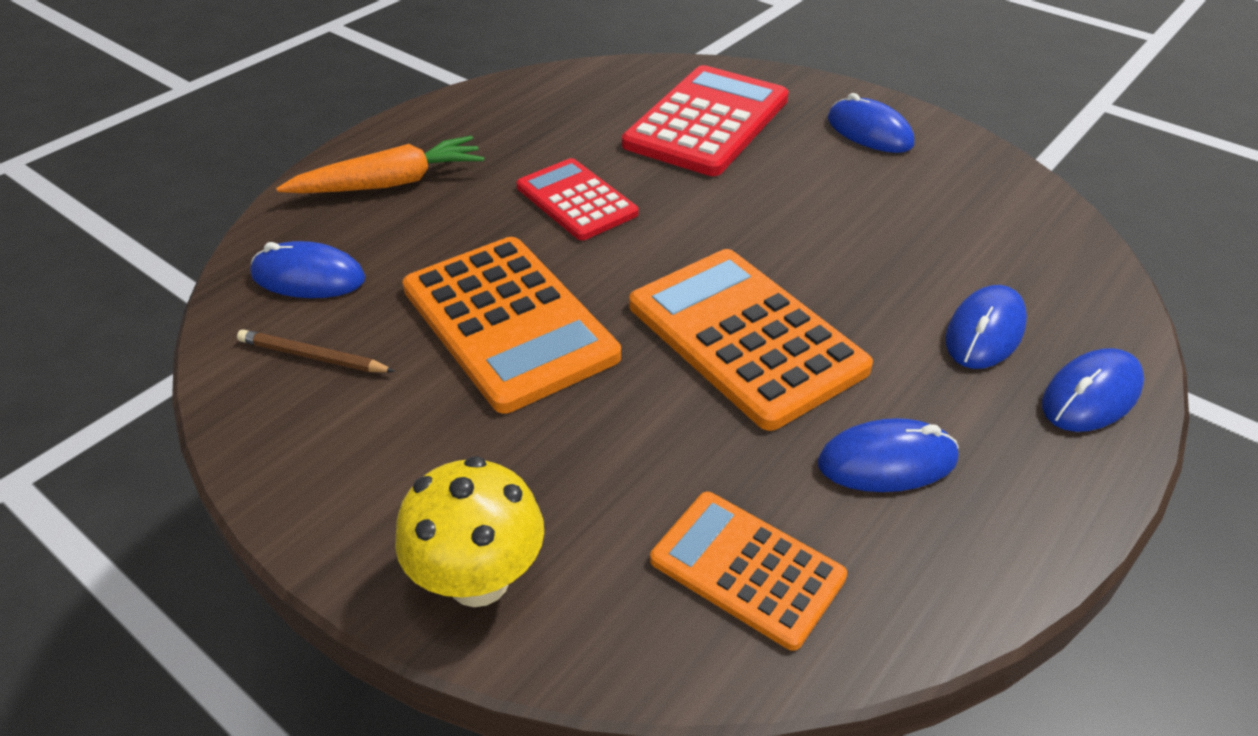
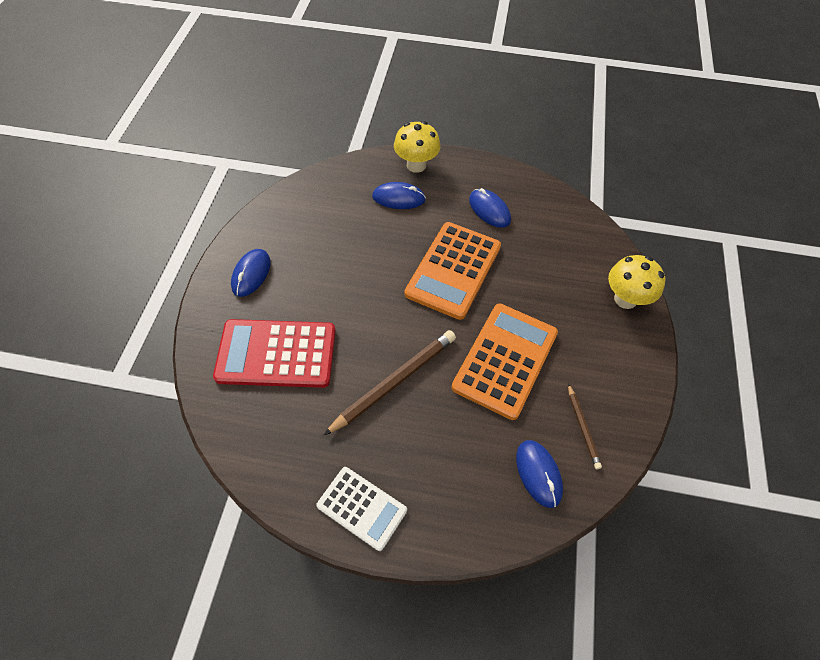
camera: 120 degrees left, 15 degrees up
(390, 183) = (435, 494): orange carrot -> none
(437, 129) = (362, 508): none -> white calculator
(576, 200) = (394, 382): red calculator -> brown pencil
(747, 569) = (562, 232): orange calculator -> none
(1091, 395) = (416, 165): blue mouse -> yellow mushroom

